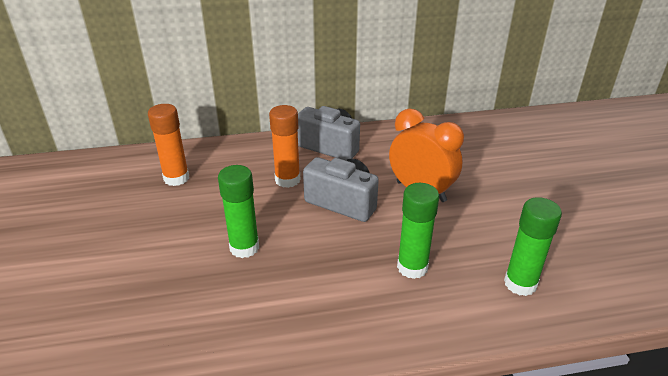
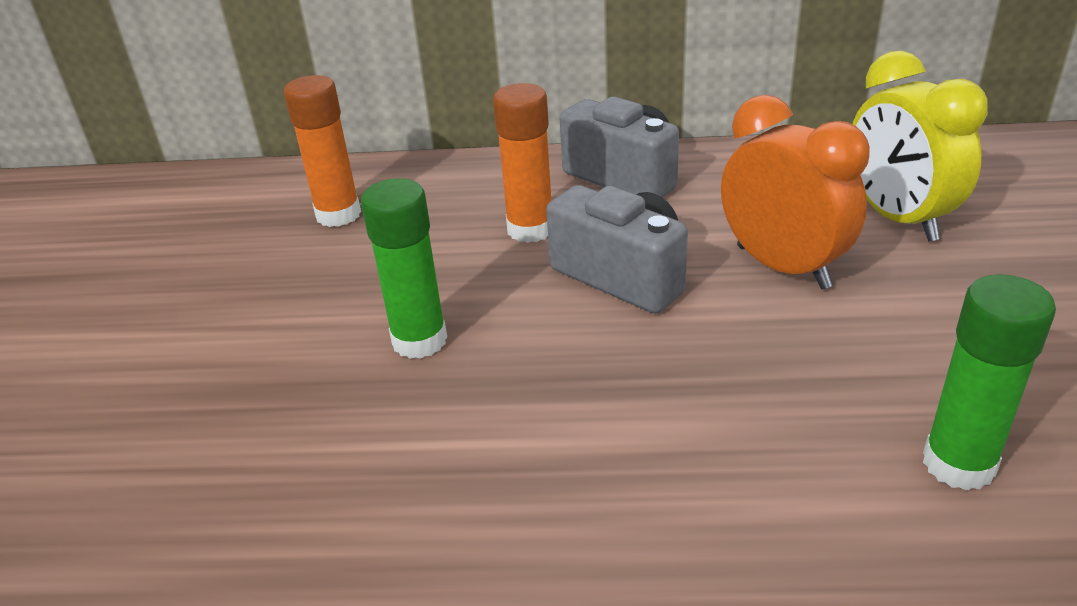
camera: 15 degrees right, 0 degrees up
(412, 267) = (730, 407): green glue stick -> none
(470, 162) = (897, 218): none -> yellow clock

